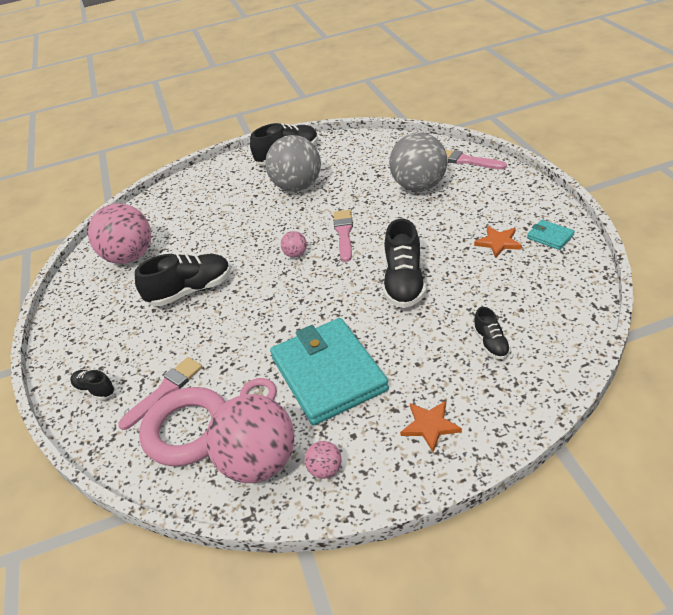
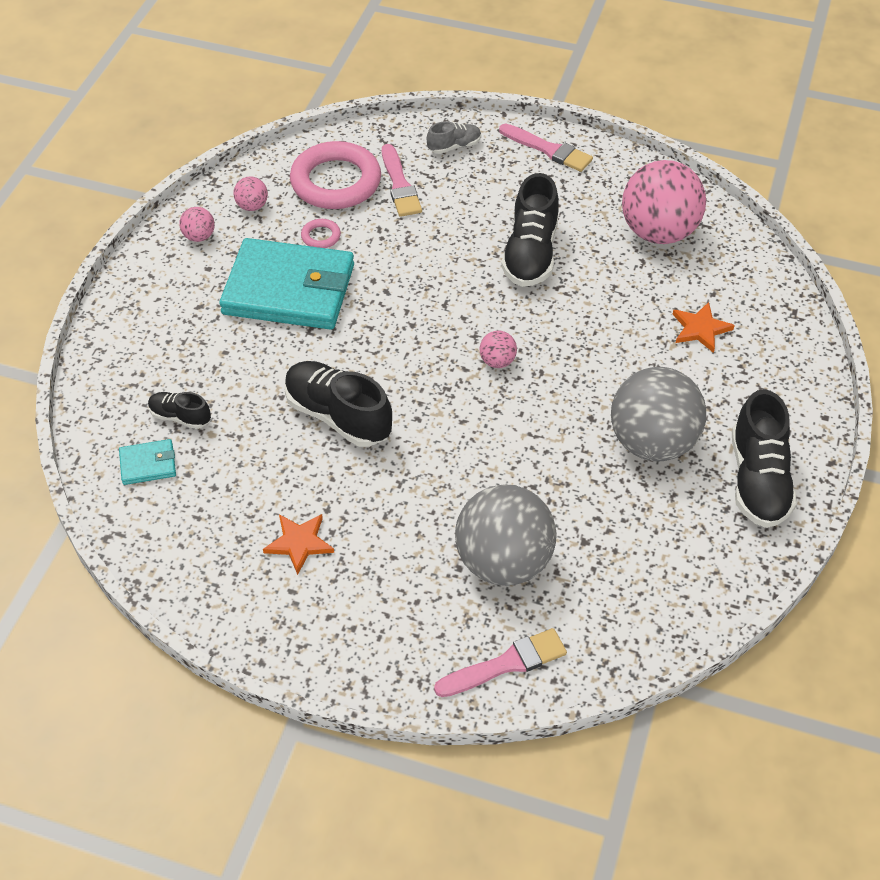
camera: 120 degrees right, 10 degrees up
(95, 390) = (454, 146): black shoe -> grey shoe
(259, 462) = (252, 206): pink ball -> pink ball, size x0.42
(344, 233) = (488, 423): pink brush -> pink brush (548, 150)
(430, 426) = (157, 316): orange star -> orange star (700, 329)
(550, 236) = (249, 598): turquoise wallet -> turquoise wallet (148, 464)

